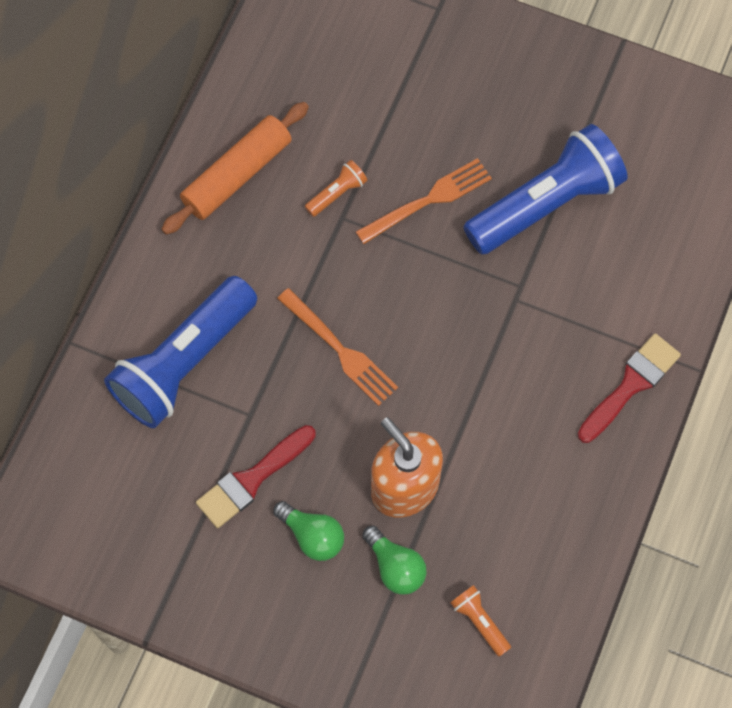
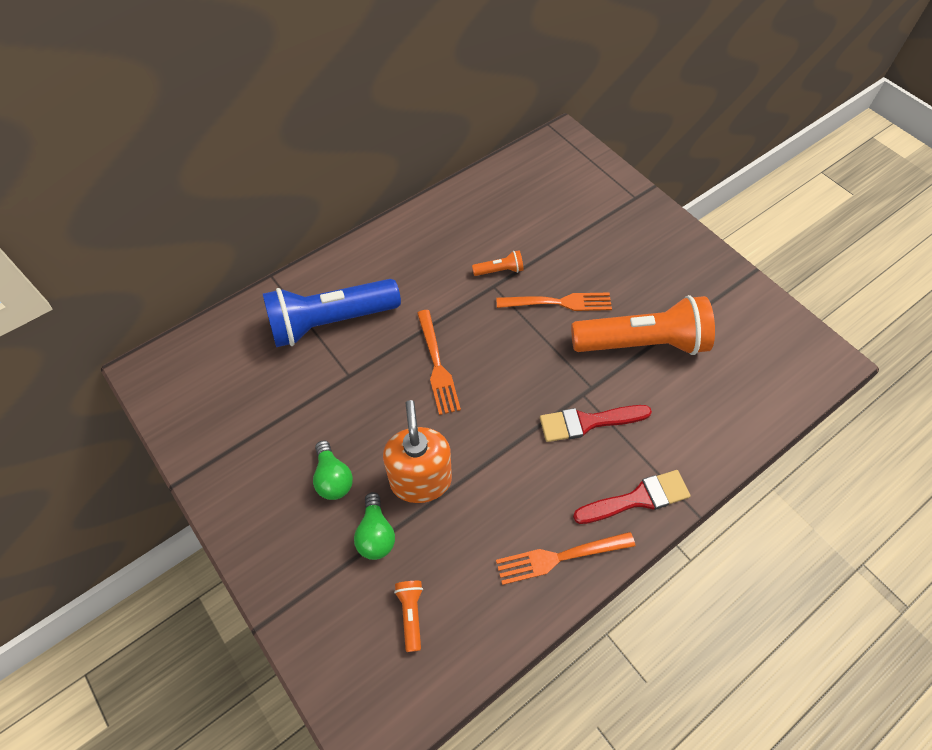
camera: 30 degrees right, 10 degrees down
(237, 175) = (442, 231): orange rolling pin -> none
(252, 479) = (320, 417): red brush -> red brush (588, 422)
(545, 203) = (642, 343): blue flashlight -> orange flashlight
(588, 486) = (560, 557): none -> orange fork

